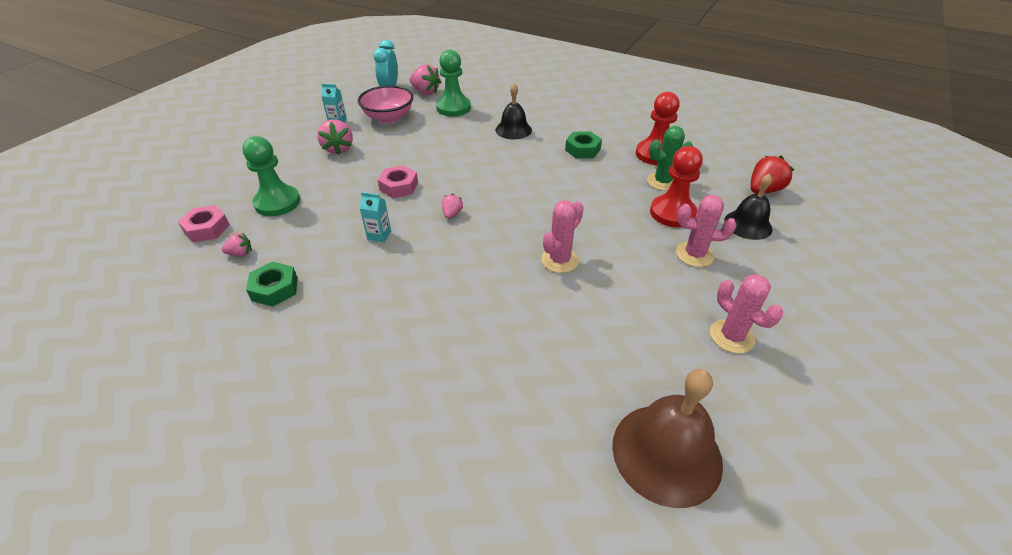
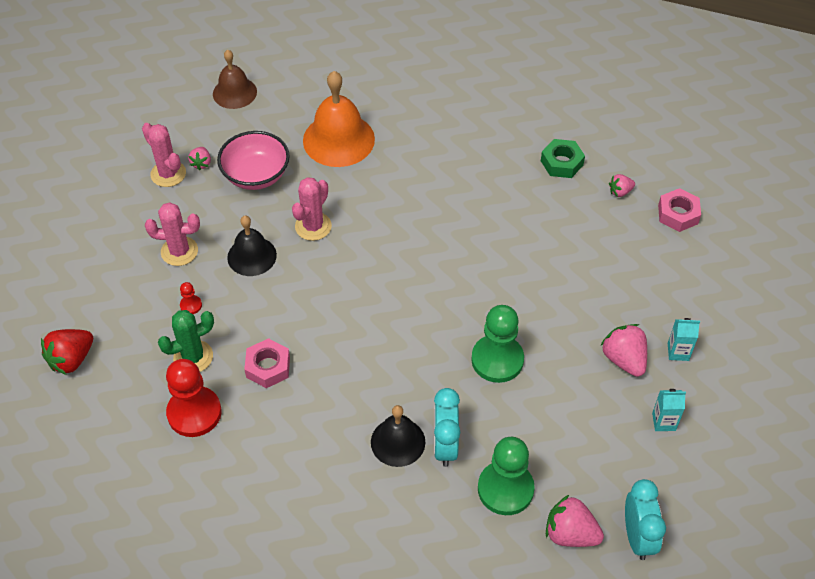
camera: 170 degrees right, 10 degrees up
(277, 202) = (633, 258): green pawn -> green pawn (497, 360)
(379, 235) = (499, 230): turquoise carton -> turquoise carton (678, 352)
(388, 117) = (594, 445): pink bowl -> pink bowl (256, 175)
(399, 186) = (511, 301): pink nut -> pink nut (268, 367)
(452, 214) = (435, 269): pink strawberry -> pink strawberry (201, 163)
(483, 125) = (445, 446): none -> turquoise clock
(519, 352) = (338, 139): none -> orange bell
(582, 149) = (294, 408): green nut -> none
(666, 453) = (234, 92): brown bell -> brown bell, size x0.63
(672, 213) = (191, 305): red pawn -> red pawn, size x0.43
(748, 224) = (111, 300): black bell -> black bell (252, 256)

